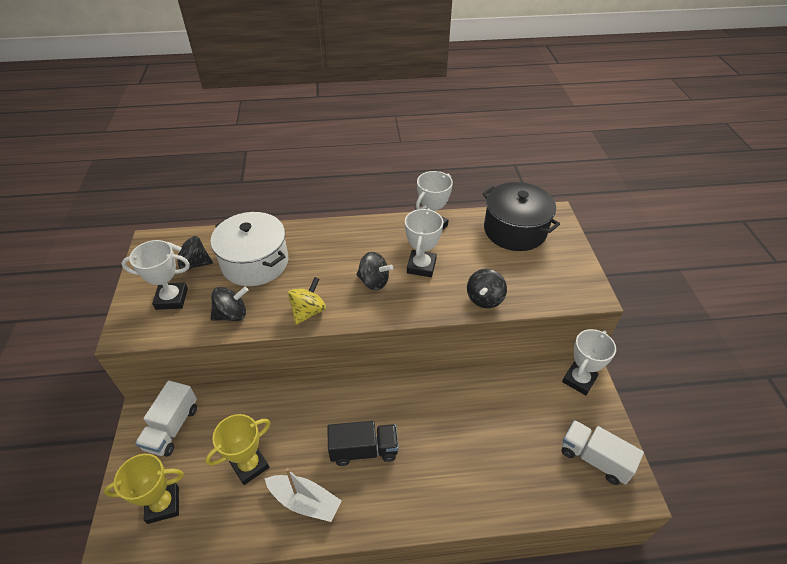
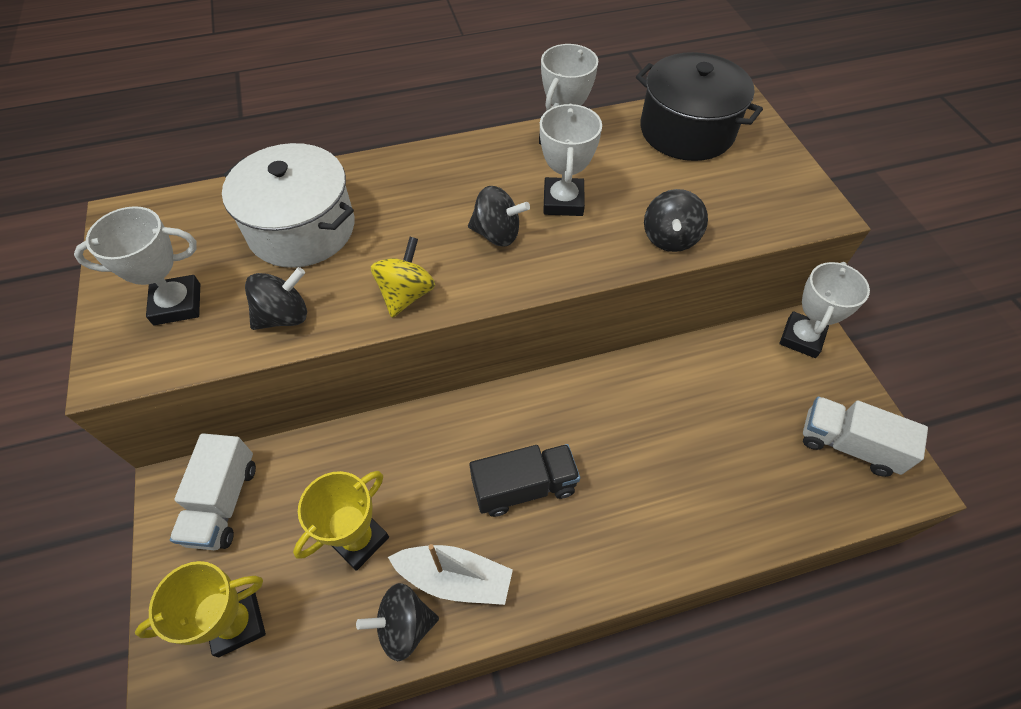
camera: 10 degrees left, 10 degrees up
(194, 264) = (201, 243): black spinning top -> black spinning top (404, 626)

